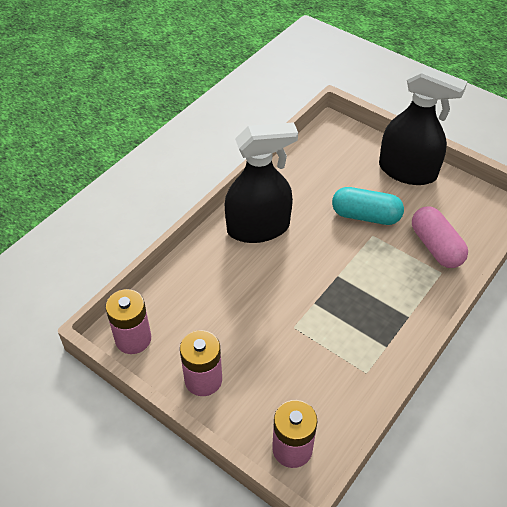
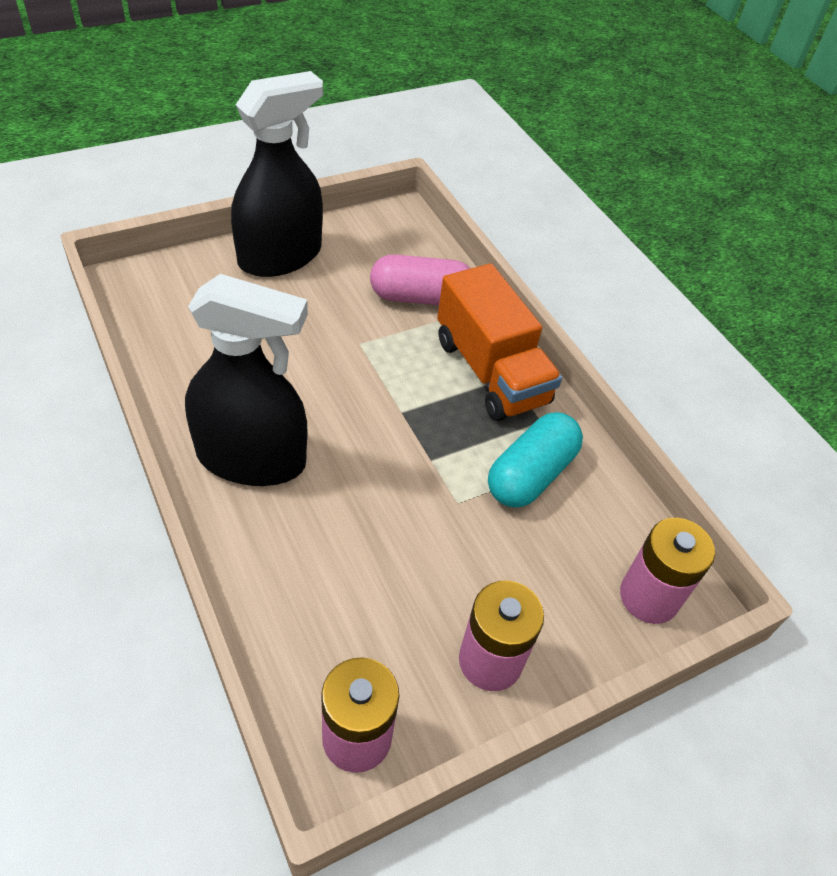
camera: 70 degrees left, 0 degrees up
(258, 228) = (251, 458): black spray bottle -> black spray bottle turned 90 degrees clockwise
(365, 216) = (322, 333): turquoise capsule -> turquoise capsule (531, 474)
(405, 305) = (491, 371): none -> orange truck

